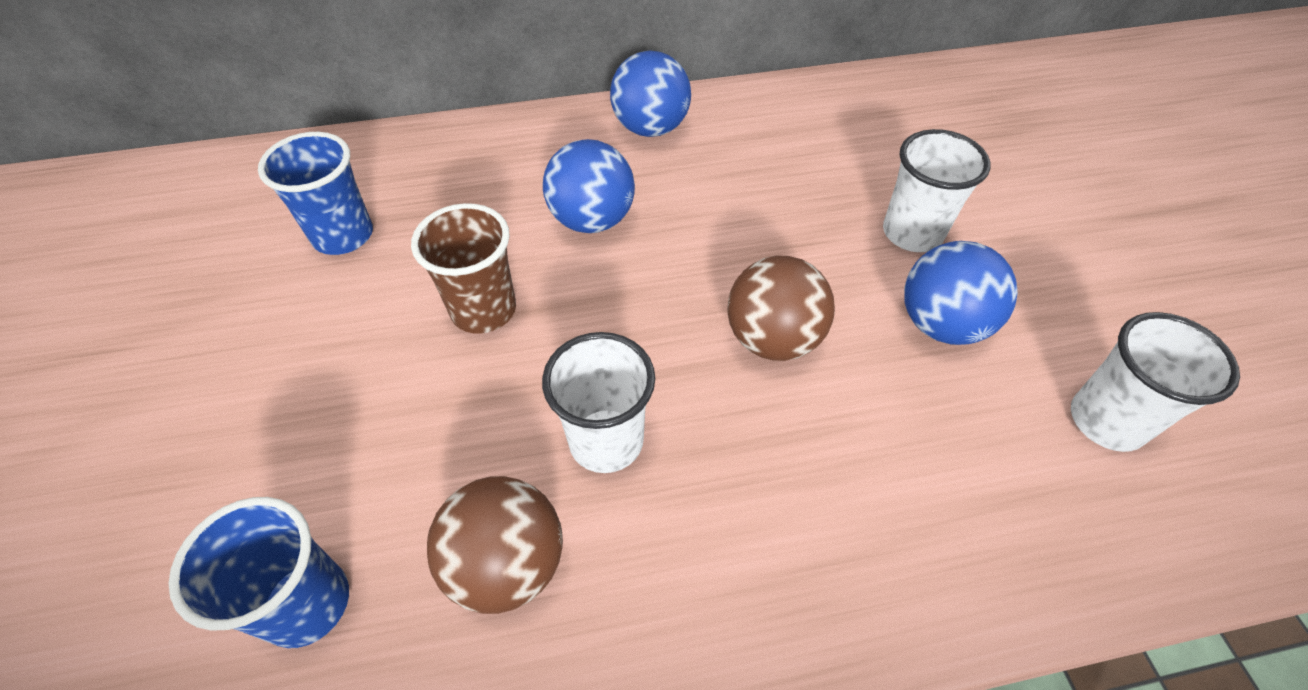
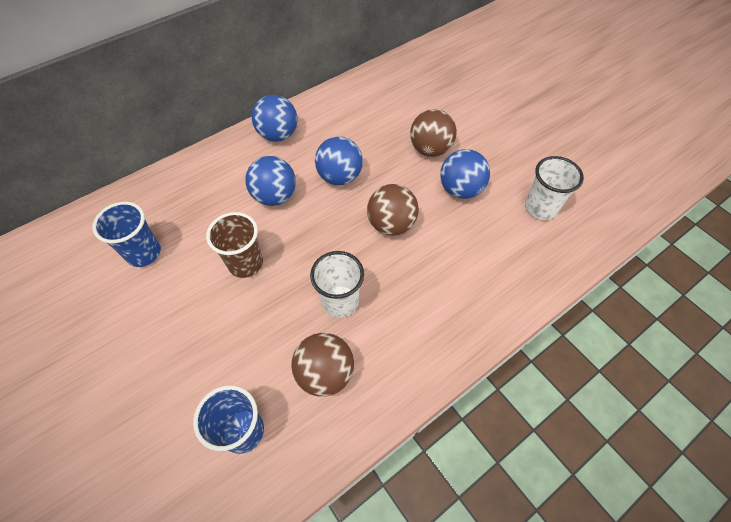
camera: 25 degrees left, 5 degrees up
(719, 225) = (340, 177): none -> blue ball
(912, 233) = (430, 149): white cup -> brown ball

